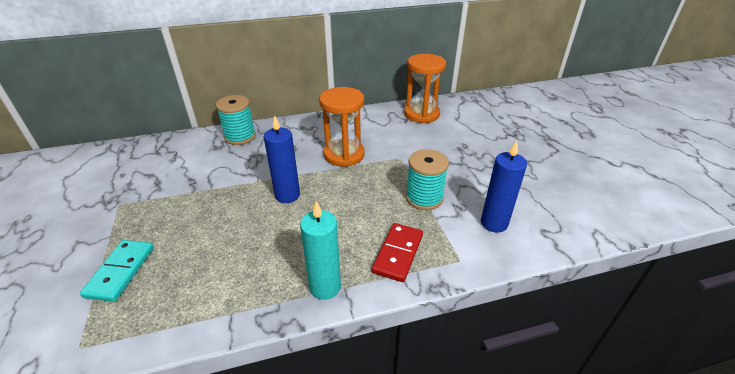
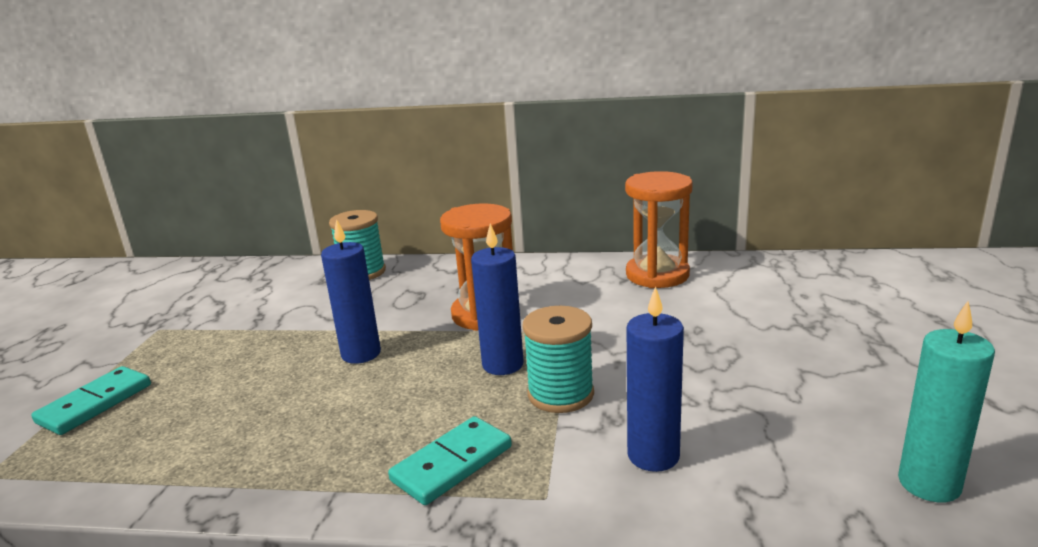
camera: 25 degrees right, 15 degrees down
(325, 287) = (309, 483): turquoise candle -> turquoise candle (929, 484)
(379, 186) = (502, 365): none -> blue candle
(398, 253) = (452, 464): red domino -> turquoise domino

